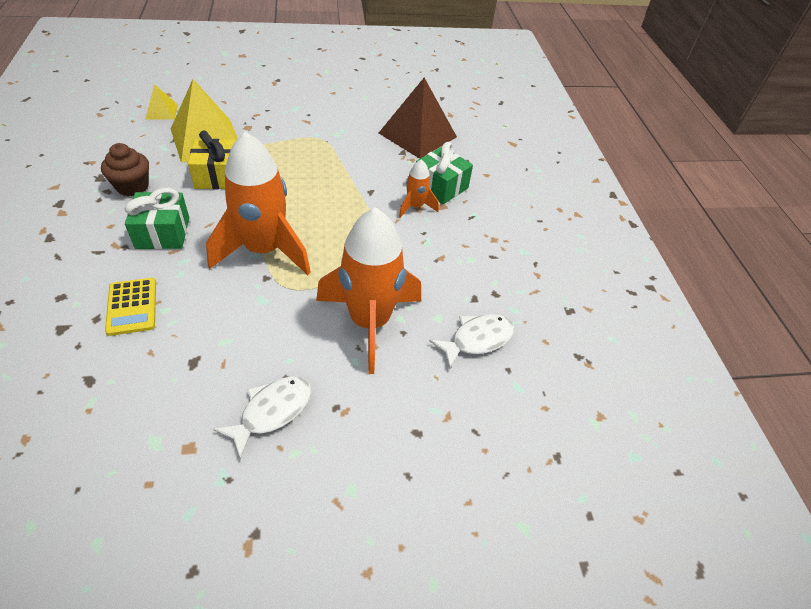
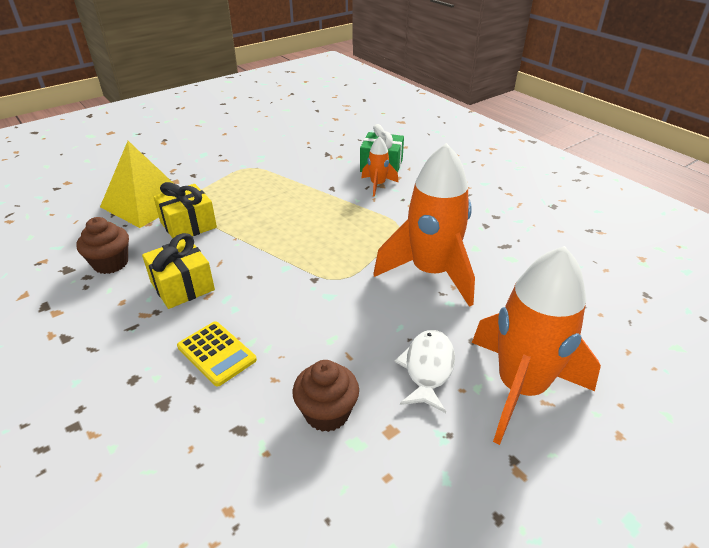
camera: 25 degrees left, 10 degrees down
(159, 403) = (327, 413): none -> brown cupcake
(162, 111) = (76, 197): yellow pyramid -> none
(163, 233) = (182, 286): green gift -> yellow gift
(264, 250) = (290, 261): orange rocket -> orange rocket (520, 388)
(417, 135) = (326, 139): brown pyramid -> none
(477, 340) = (517, 249): white fish -> none

